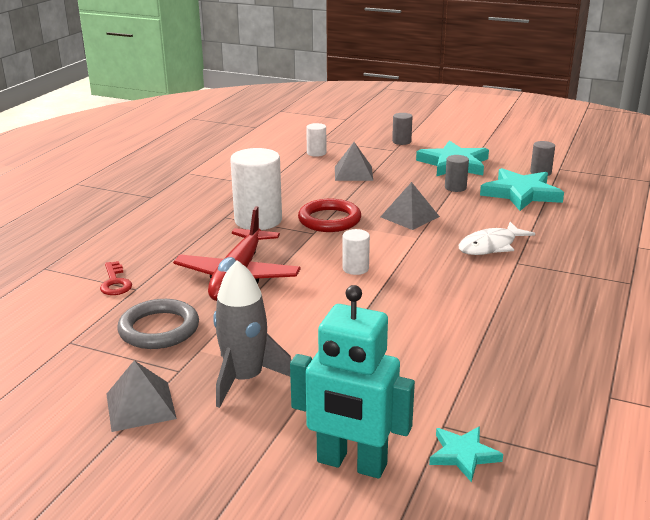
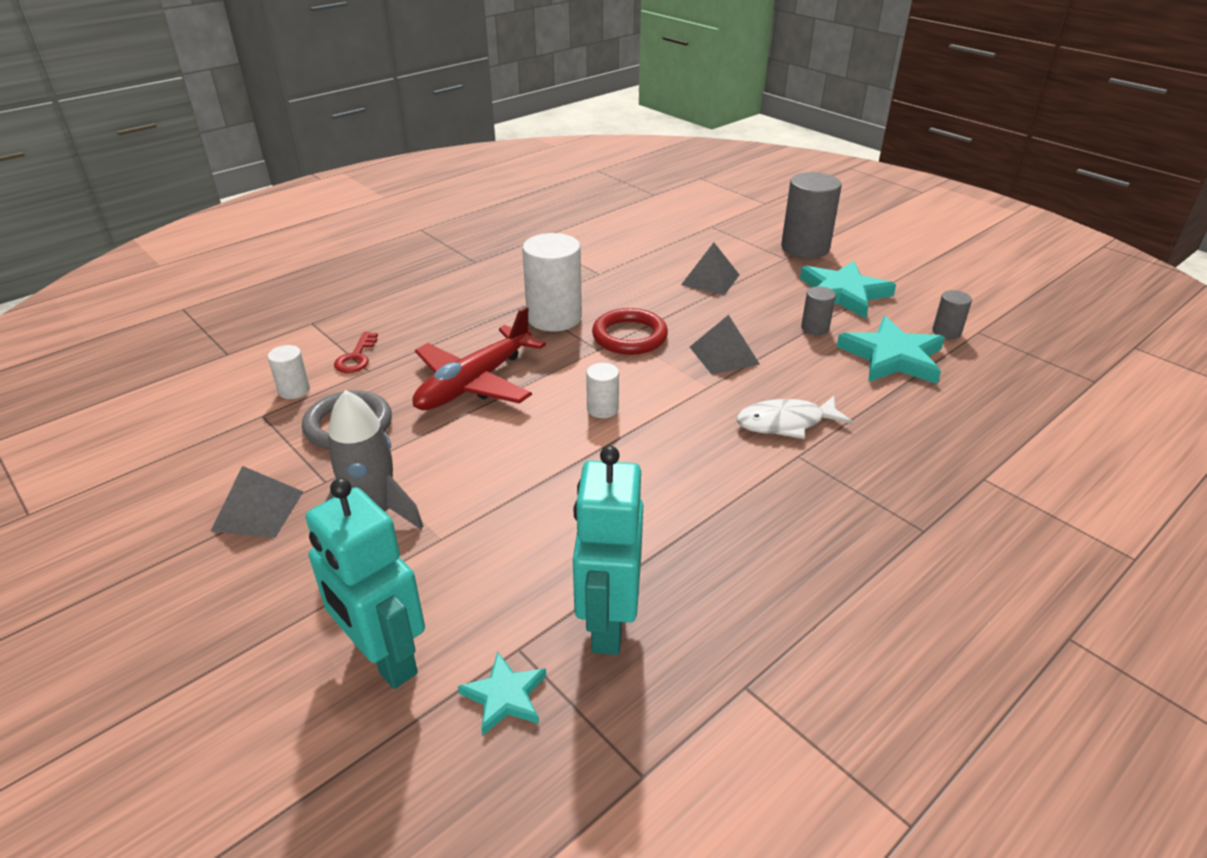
camera: 25 degrees right, 10 degrees up
(316, 153) = (691, 243): white cylinder -> white cylinder (294, 390)
(401, 141) = (805, 248): grey cylinder -> grey cylinder, size x2.02
(489, 391) = (607, 624): none -> turquoise robot

